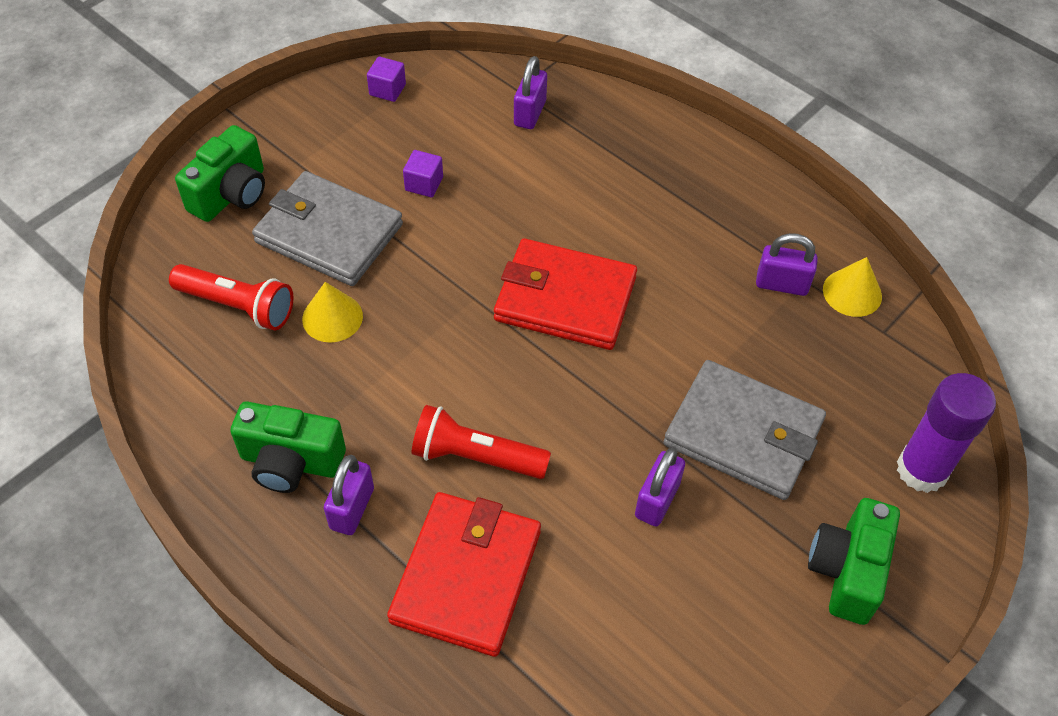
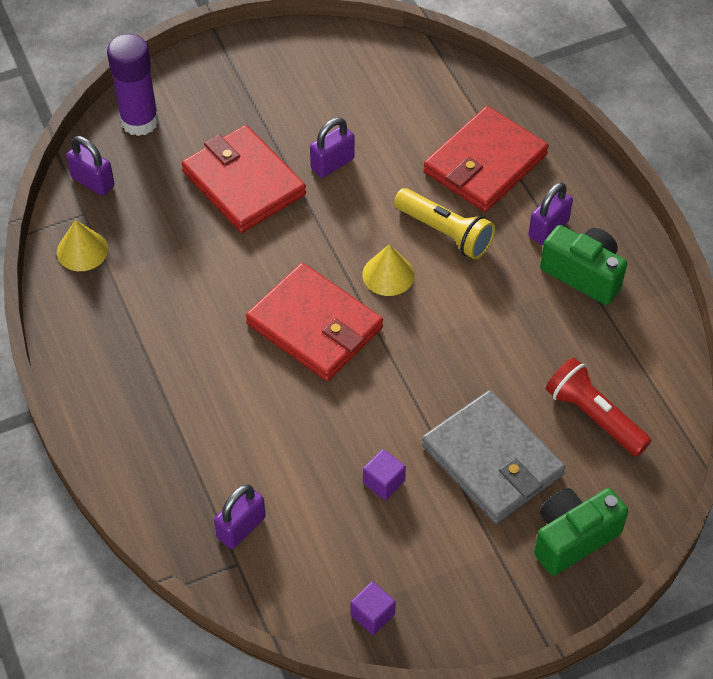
camera: 155 degrees left, 0 degrees up
(332, 317) = (515, 377): yellow cone -> yellow cone (388, 274)
(476, 457) = (445, 232): red flashlight -> yellow flashlight
(743, 433) = (243, 183): grey wallet -> red wallet
(781, 284) = (132, 276): purple padlock -> purple padlock (93, 182)
(847, 571) = (237, 86): green camera -> none

